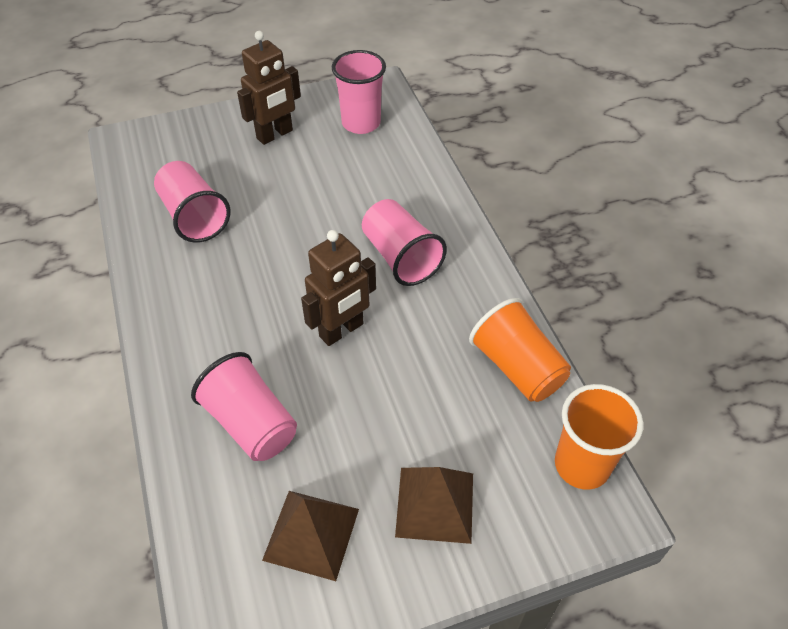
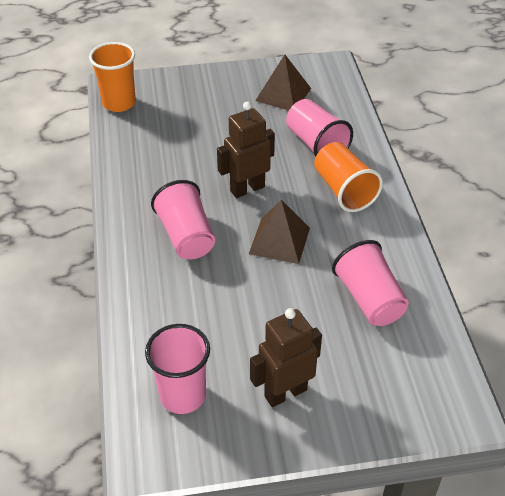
camera: 170 degrees left, 5 degrees down
(435, 504) = (211, 97): brown pyramid -> brown pyramid (279, 240)
(517, 367) = (130, 152): orange cup -> orange cup (344, 190)

